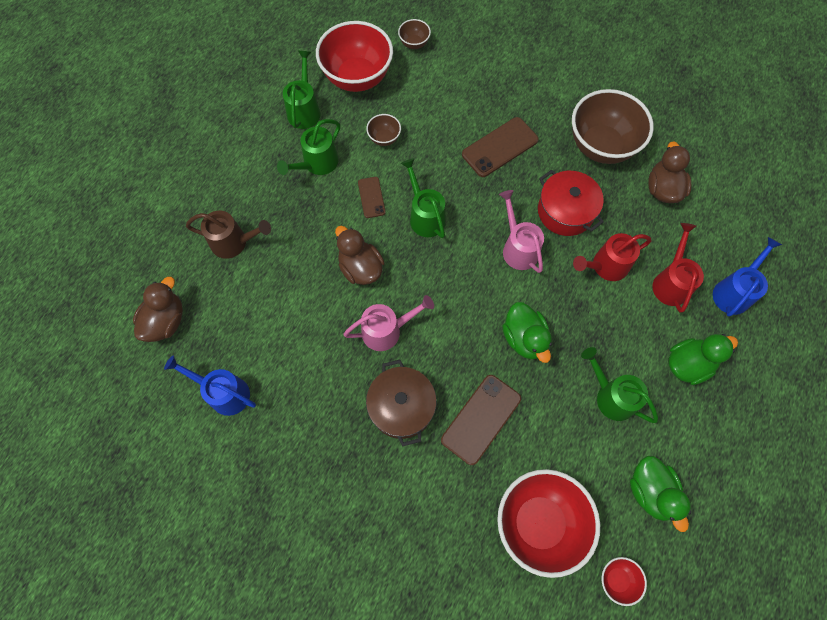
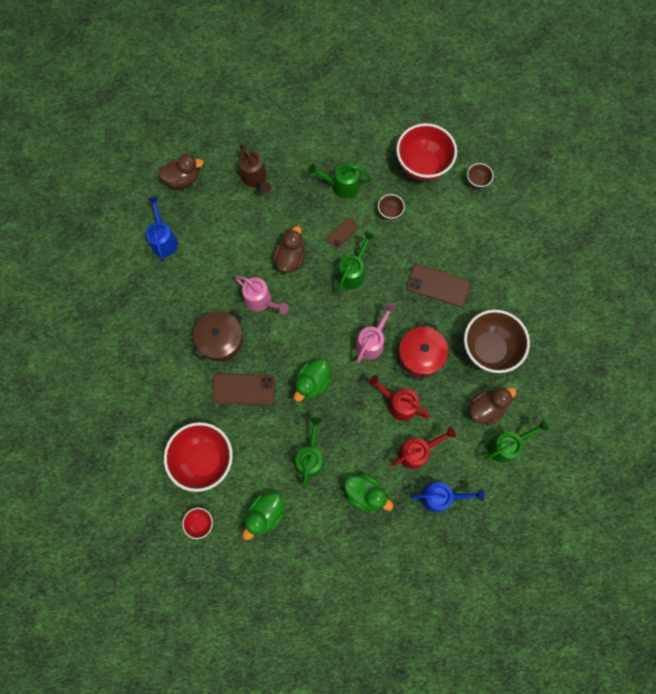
camera: 55 degrees right, 5 degrees up
(304, 109) = (374, 152): green watering can -> green watering can (506, 445)

